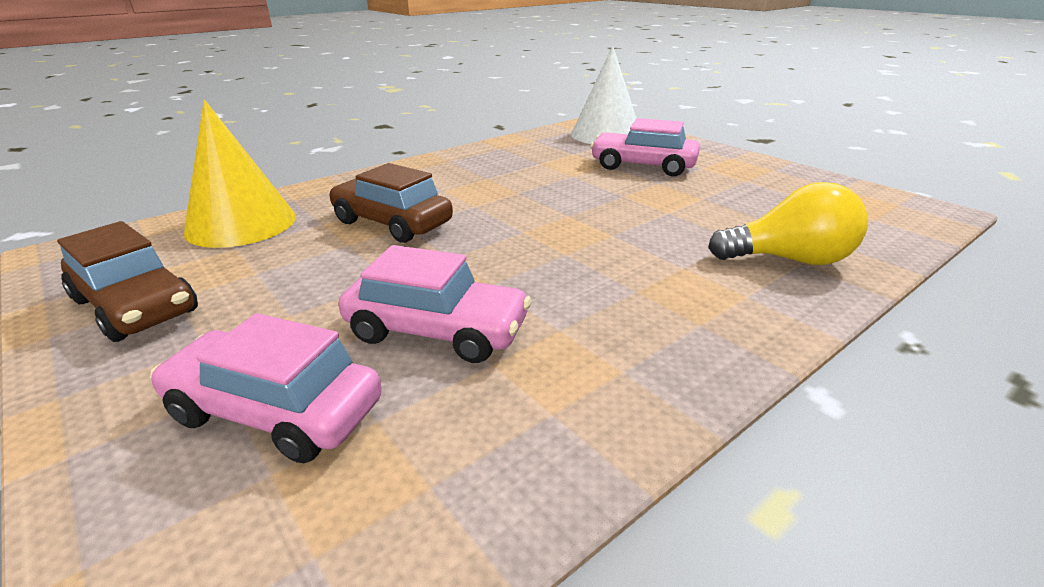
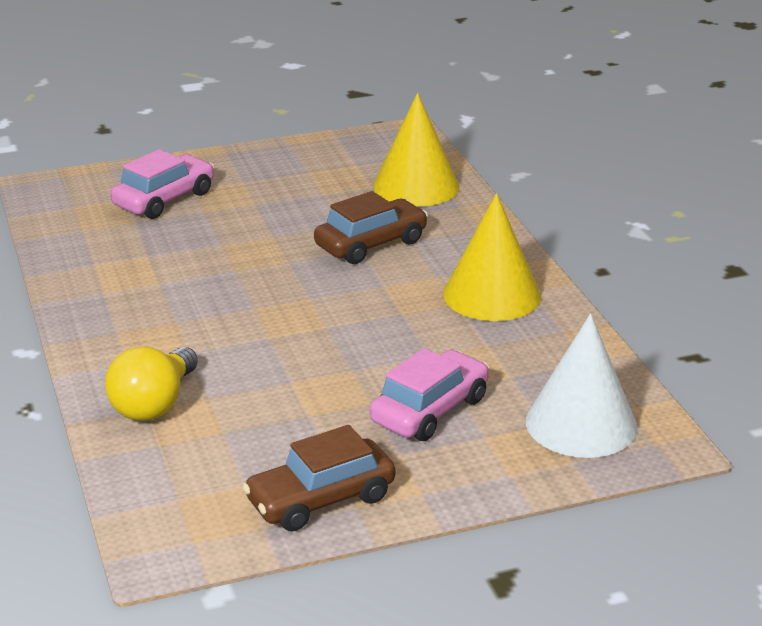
camera: 110 degrees right, 0 degrees up
(136, 306) = (305, 161): brown car -> brown car (321, 499)
(437, 330) = (194, 244): pink car -> none
(465, 169) = (492, 295): none -> yellow cone

